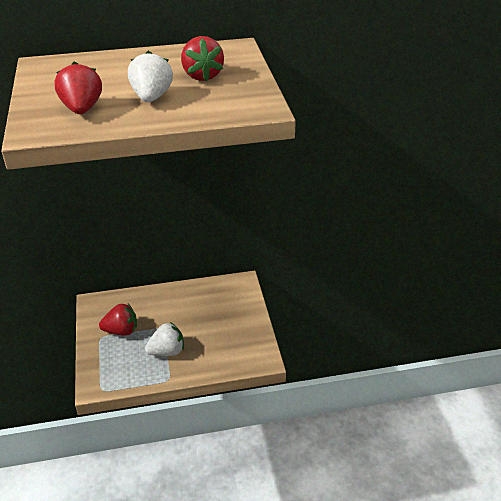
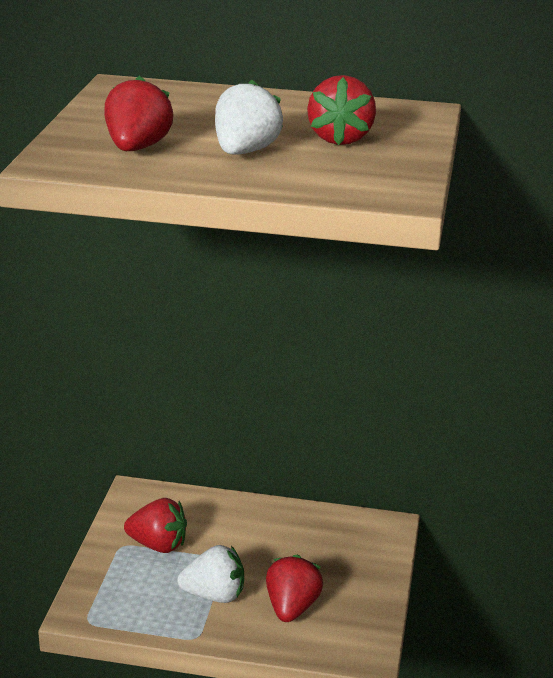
camera: 20 degrees right, 10 degrees down
(212, 345) = (292, 607): none -> red strawberry

